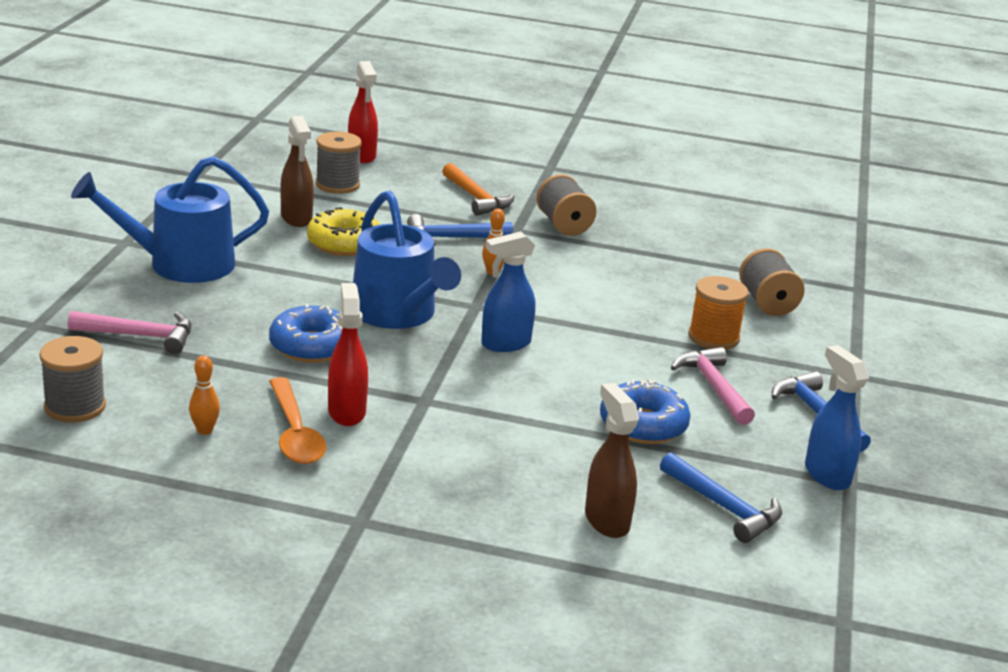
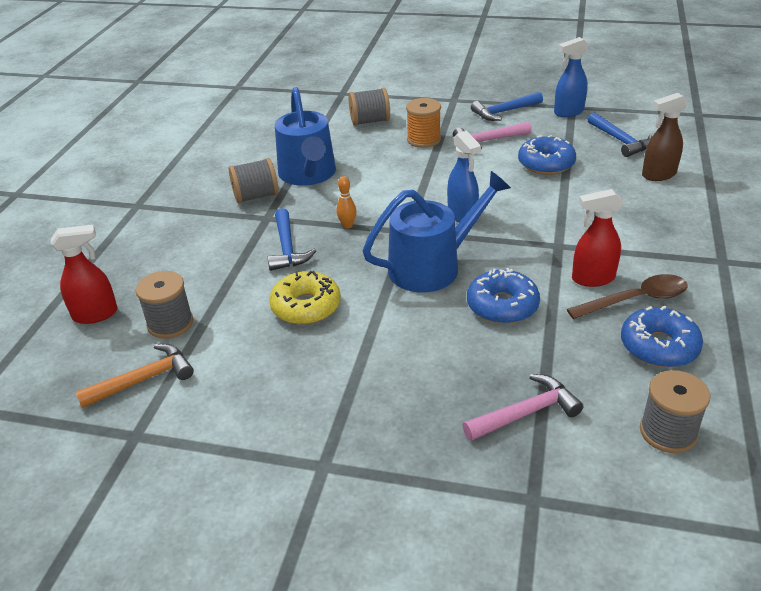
camera: 85 degrees left, 10 degrees up
(140, 336) = (525, 413): pink hammer -> pink hammer turned 60 degrees clockwise
(181, 264) = (369, 410): blue watering can -> blue watering can (308, 174)
(204, 430) = (659, 346): orange bowling pin -> blue donut
(295, 433) = (636, 300): orange spoon -> brown spoon
(296, 218) = (253, 342): brown spray bottle -> none
(476, 198) = (203, 240): orange hammer -> orange hammer (143, 379)
(723, 507) = (620, 140): blue hammer -> blue hammer turned 105 degrees clockwise

